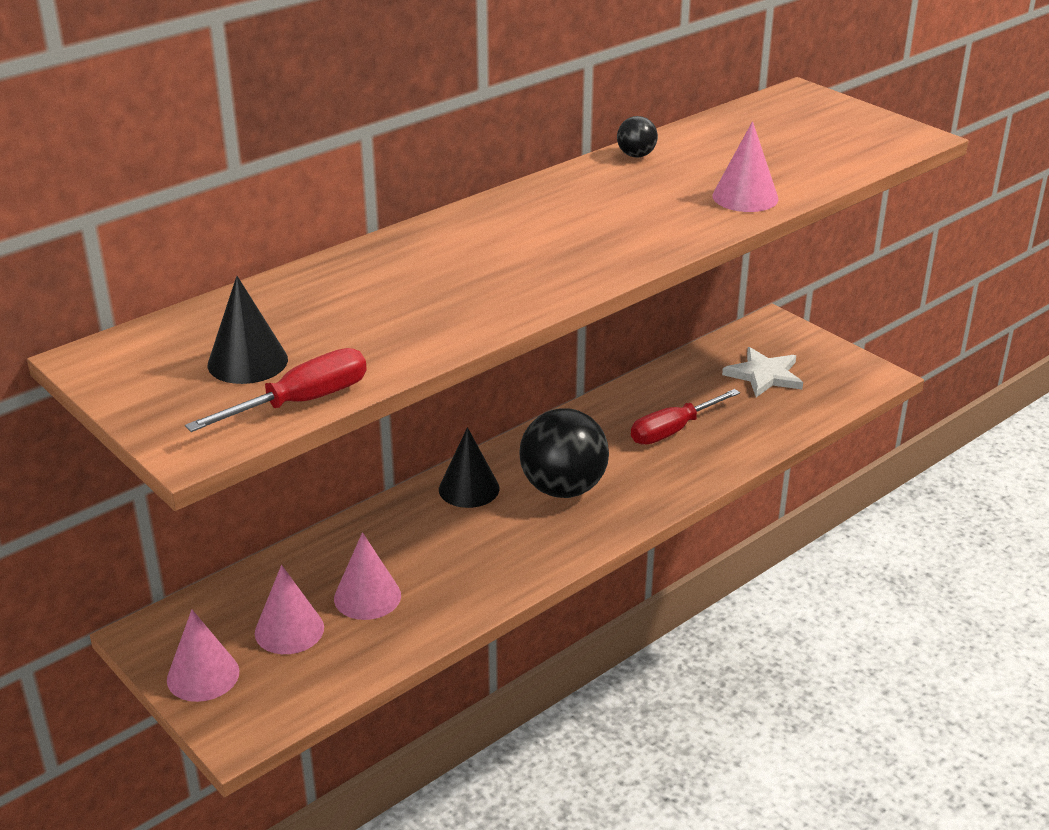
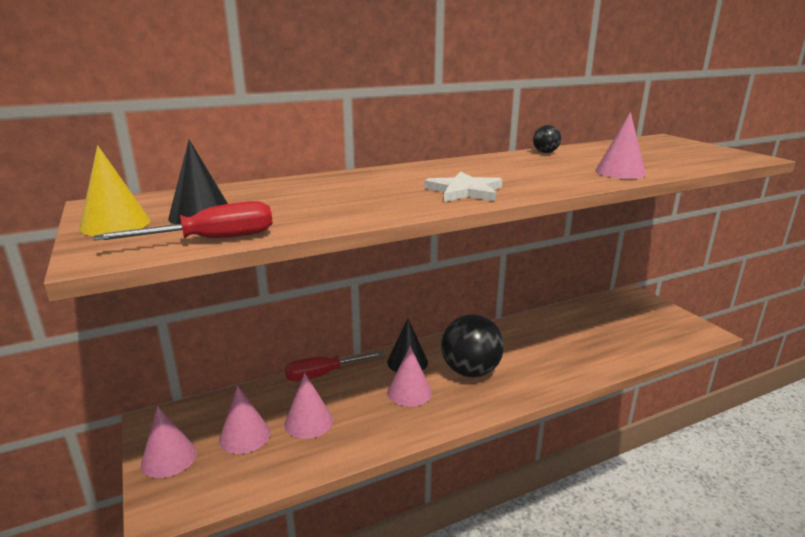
camera: 15 degrees right, 10 degrees down
(153, 394) = (115, 224): none -> yellow cone
(488, 533) = (409, 392): none -> pink cone
(673, 431) = (555, 346): red screwdriver -> red screwdriver (323, 374)
(764, 375) = (625, 322): white star -> white star (465, 191)

